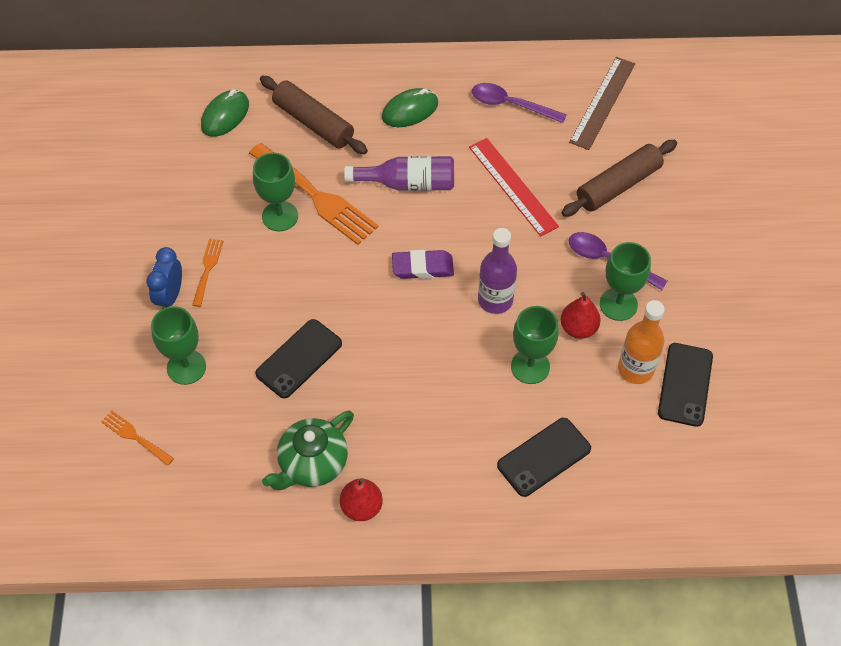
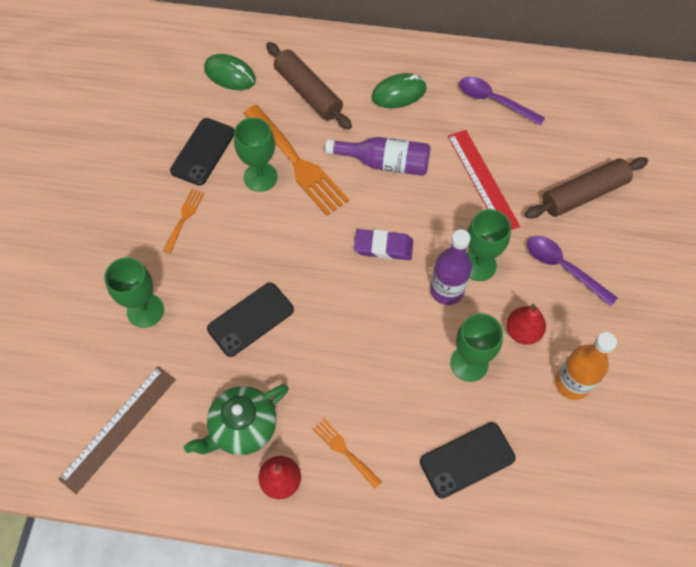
camera: 10 degrees right, 5 degrees up
(135, 437) = (83, 372): orange fork -> orange fork (344, 451)
(170, 296) = (145, 239): blue clock -> none
(225, 115) = (230, 75): green mouse -> green mouse turned 75 degrees clockwise
(603, 102) = (581, 111): brown ruler -> brown ruler (119, 428)
(618, 304) = (565, 313): green goblet -> green goblet (478, 265)
(685, 384) = (619, 407): black phone -> black phone (203, 151)

